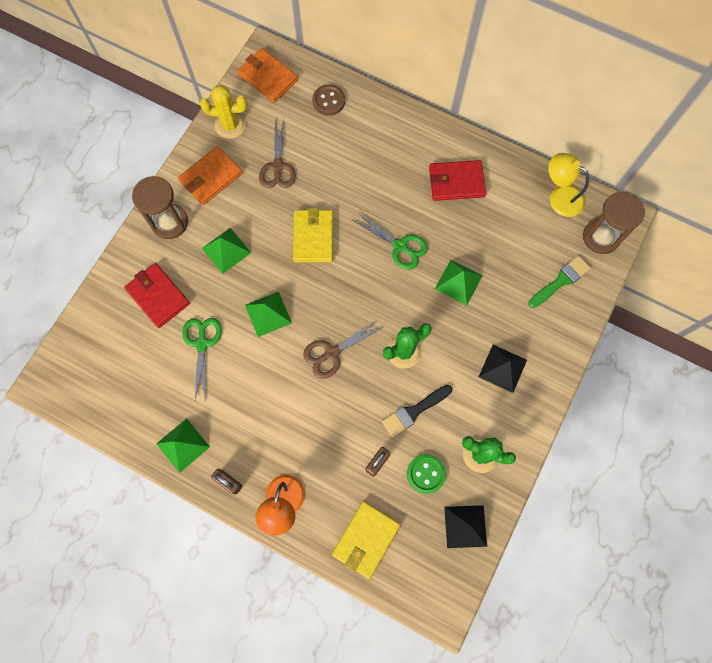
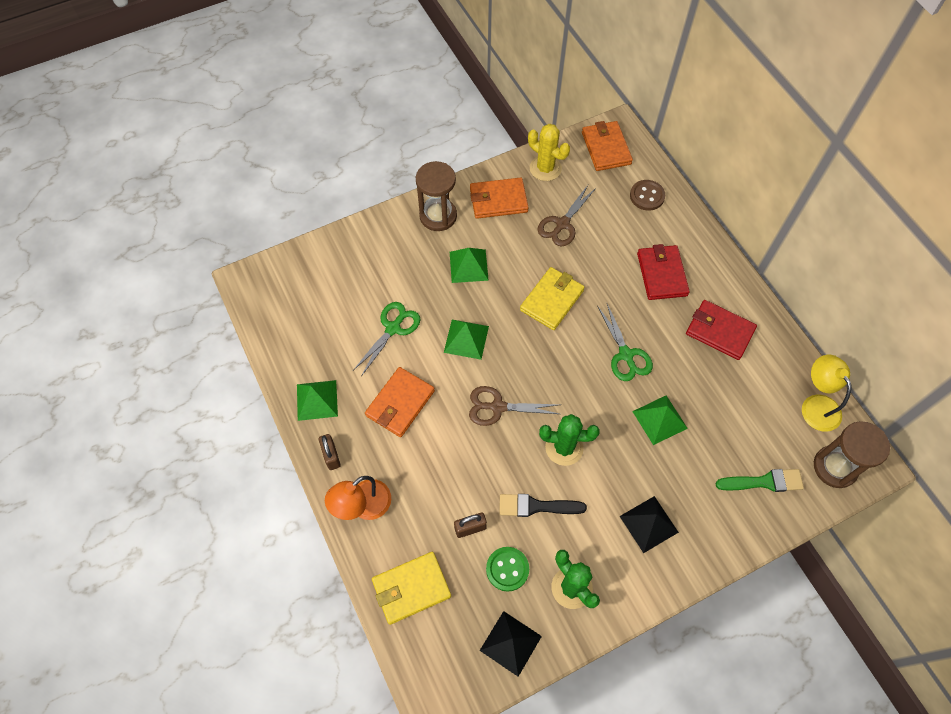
camera: 35 degrees right, 10 degrees down
(158, 296) = (385, 268): red wallet -> red wallet (661, 274)
(253, 402) = (400, 403): none -> orange wallet

